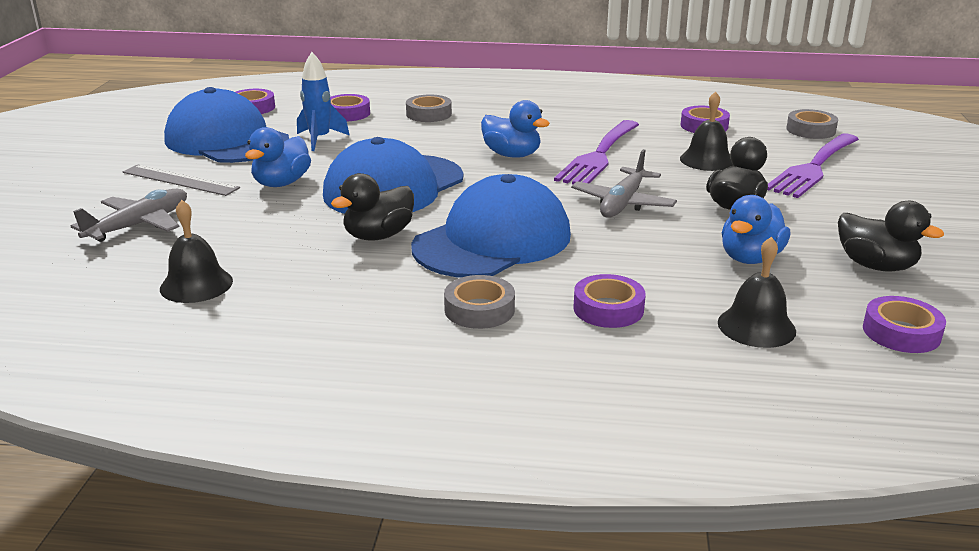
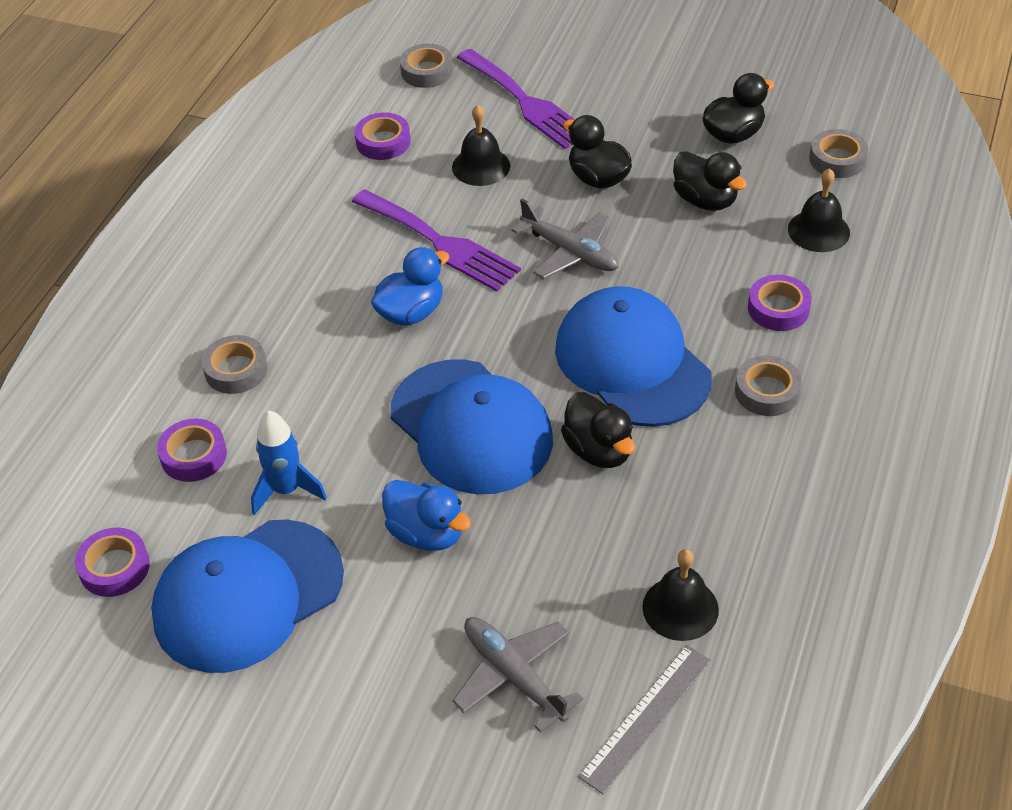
camera: 75 degrees left, 20 degrees up
(180, 180) = (380, 642): grey ruler -> grey ruler (645, 717)
(750, 258) = (705, 200): blue duck -> black duck
(901, 332) = (837, 159): purple tape -> grey tape

